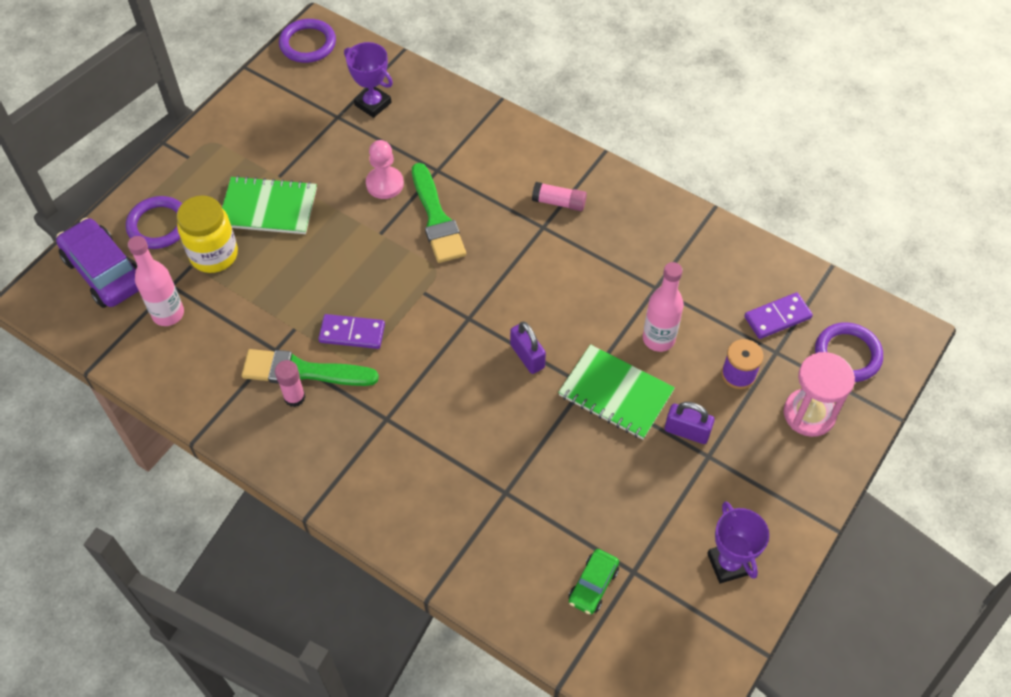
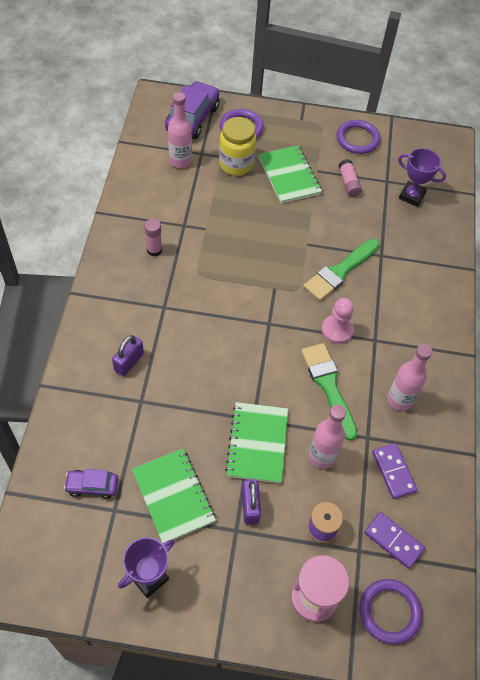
camera: 60 degrees right, 0 degrees up
(302, 371) = (176, 246): green brush -> green brush (328, 386)
(308, 44) = (436, 140): purple ring -> purple ring (357, 139)
(352, 333) = (219, 261): purple domino -> purple domino (393, 472)
(373, 104) = (412, 196): purple trophy -> purple trophy turned 75 degrees counterclockwise
(385, 184) = (349, 230): pink pawn -> pink pawn (337, 330)
(527, 356) = (258, 372): purple padlock -> purple padlock (129, 362)
(559, 202) = (403, 342): pink glue stick -> pink glue stick (348, 183)
(593, 585) = (92, 486): green car -> purple car
(626, 238) = (400, 400): none -> pink bottle
(642, 503) = (173, 496): none -> green notebook

